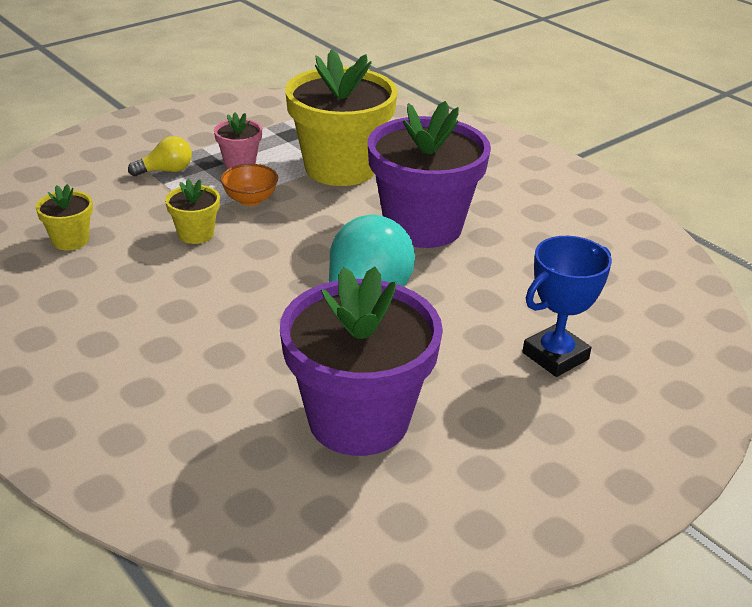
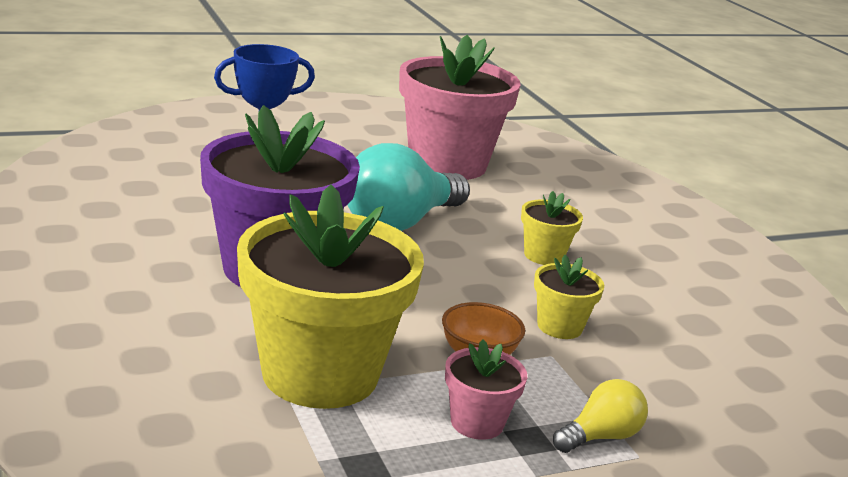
camera: 165 degrees left, 10 degrees down
(70, 240) = (718, 356): yellow flower pot -> yellow flower pot (544, 255)
(166, 171) = (600, 437): yellow light bulb -> yellow light bulb turned 150 degrees clockwise
(358, 420) = (447, 164): purple flower pot -> pink flower pot

